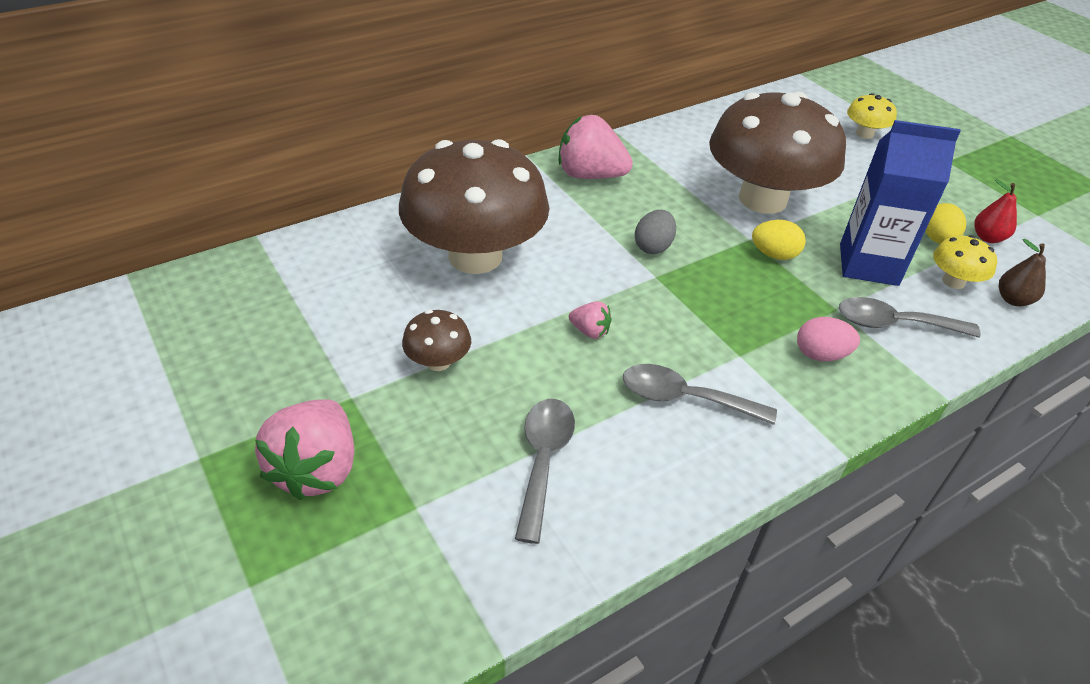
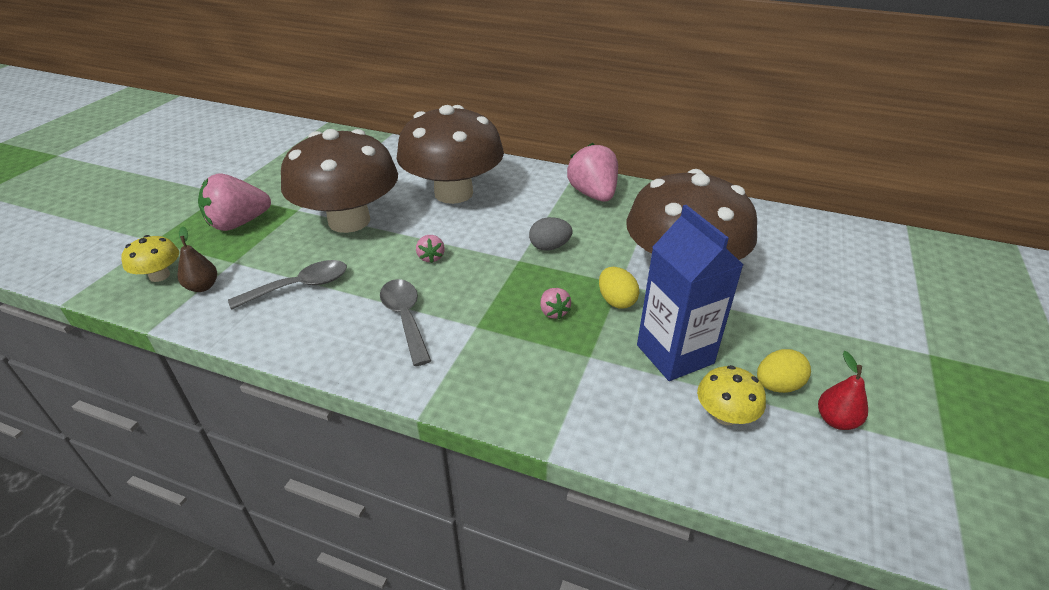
camera: 55 degrees right, 5 degrees down
(438, 361) = (349, 221): brown mushroom -> brown mushroom, size x2.43
(759, 297) = (553, 312): none -> pink strawberry
(820, 355) = (521, 365): pink egg -> none
(864, 133) = (877, 289): yellow mushroom -> yellow mushroom (159, 275)
(894, 324) = (611, 395): grey spoon -> none
(1013, 300) = (754, 467): brown pear -> brown pear (203, 287)

